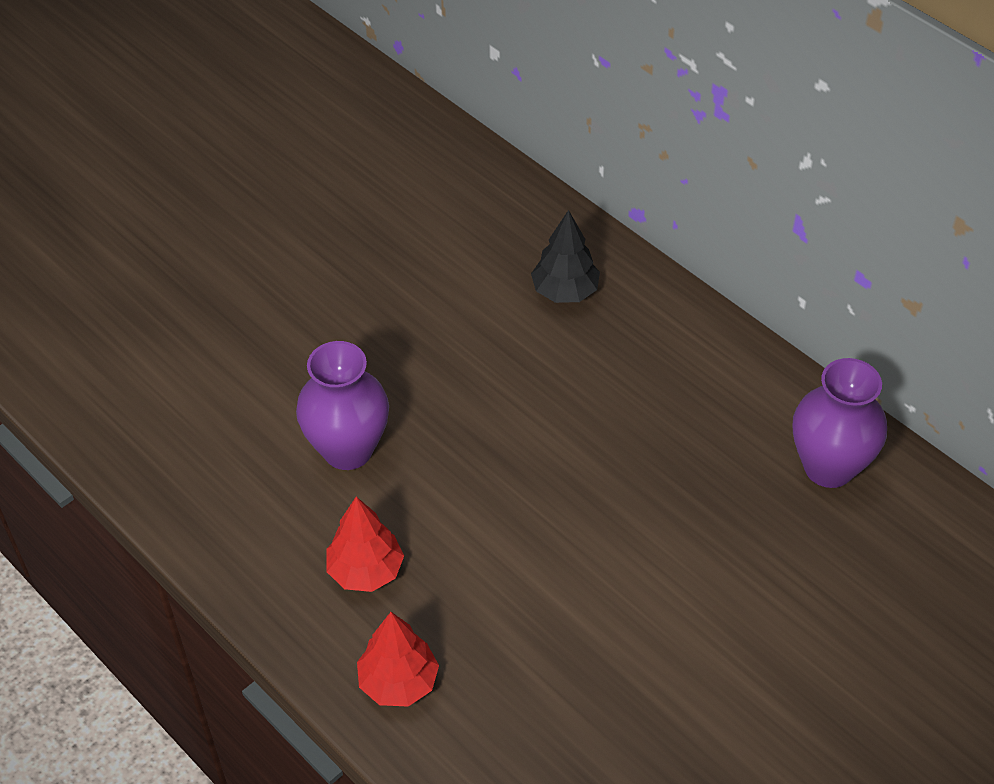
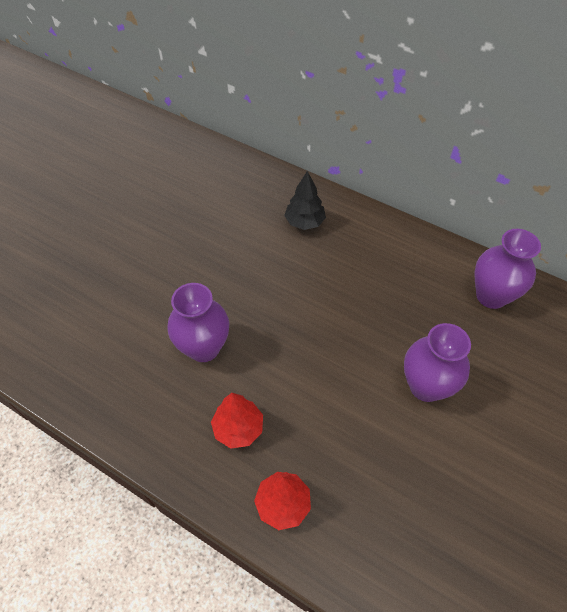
camera: 15 degrees left, 5 degrees up
(667, 575) = (426, 386): none -> purple vase

